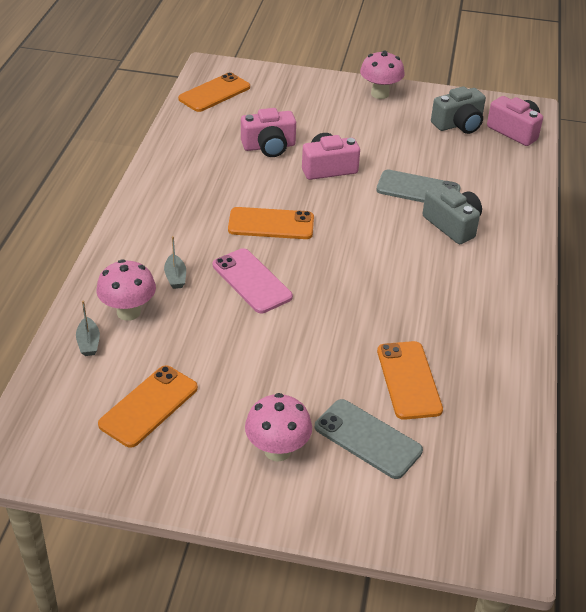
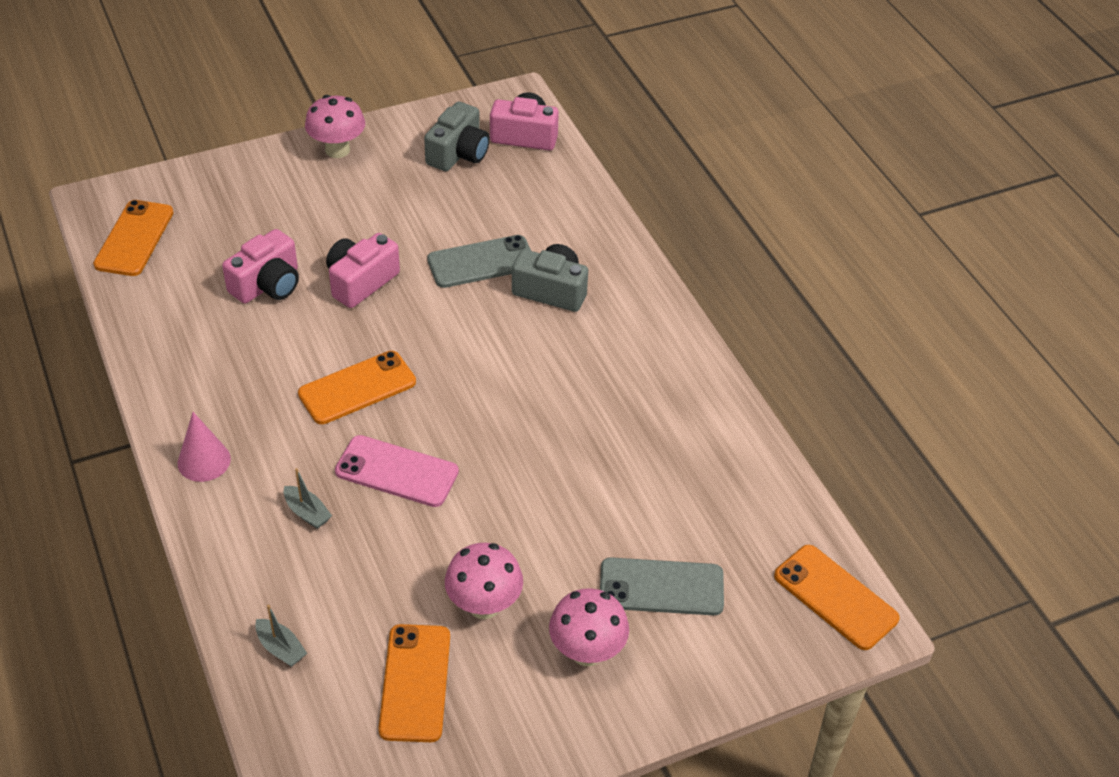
camera: 35 degrees left, 5 degrees up
(128, 312) = (292, 585): pink mushroom -> pink mushroom (484, 605)
(143, 221) = (204, 461): none -> pink cone
(408, 380) = (649, 499): orange phone -> orange phone (835, 597)

